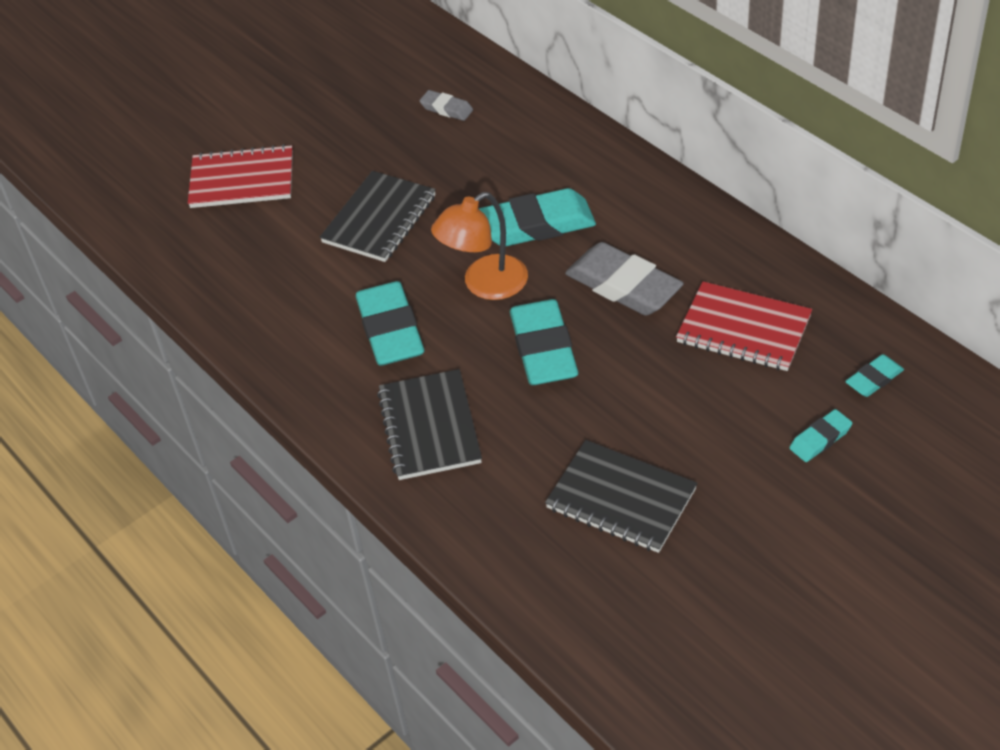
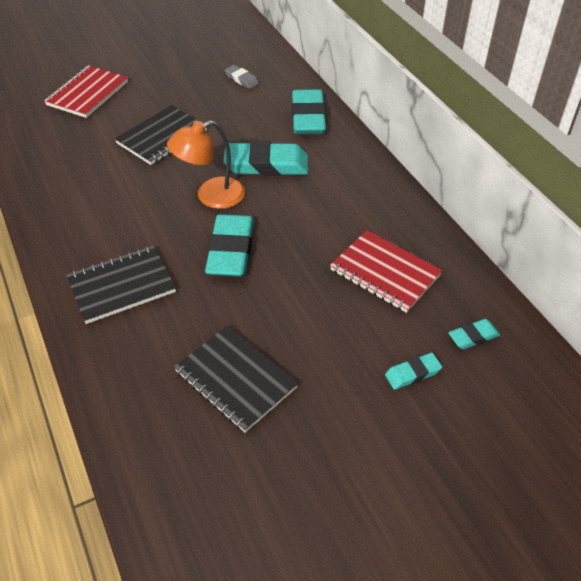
camera: 10 degrees right, 0 degrees up
(242, 180) = (88, 93): red notebook -> red notebook turned 75 degrees counterclockwise
(390, 330) = (130, 211): turquoise eraser -> turquoise eraser (308, 117)
(430, 427) = (121, 286): black notebook -> black notebook turned 60 degrees clockwise
(623, 286) = (309, 220): grey eraser -> none

